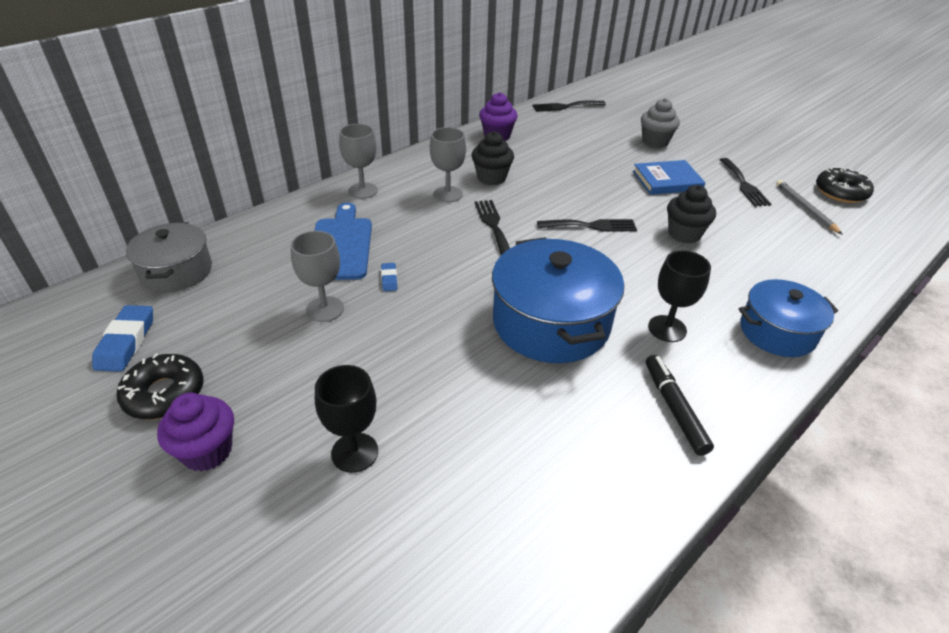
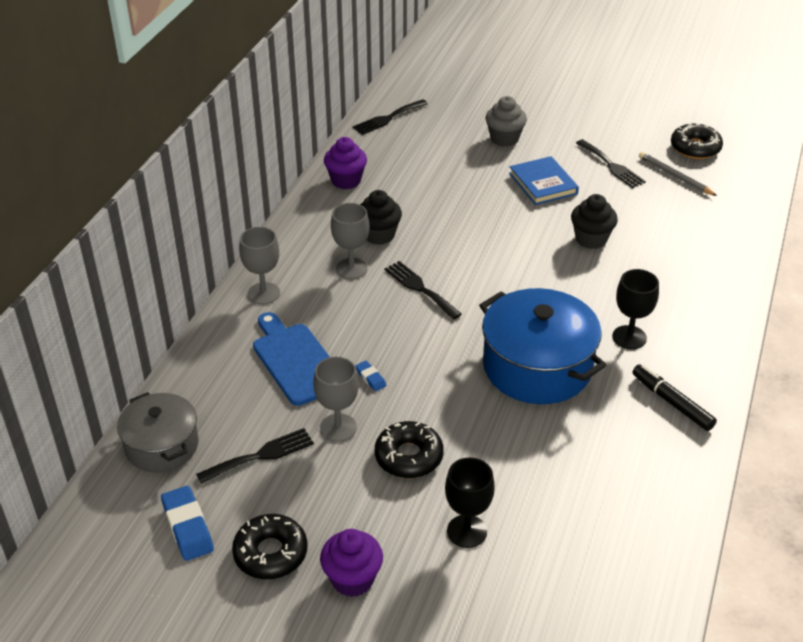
camera: 25 degrees left, 0 degrees up
(363, 357) = (409, 456): none -> black donut
(591, 226) = (508, 258): black fork -> black fork (261, 455)
(667, 180) = (543, 183): blue book -> blue book turned 75 degrees counterclockwise
(777, 332) = (710, 309): blue pot -> none

